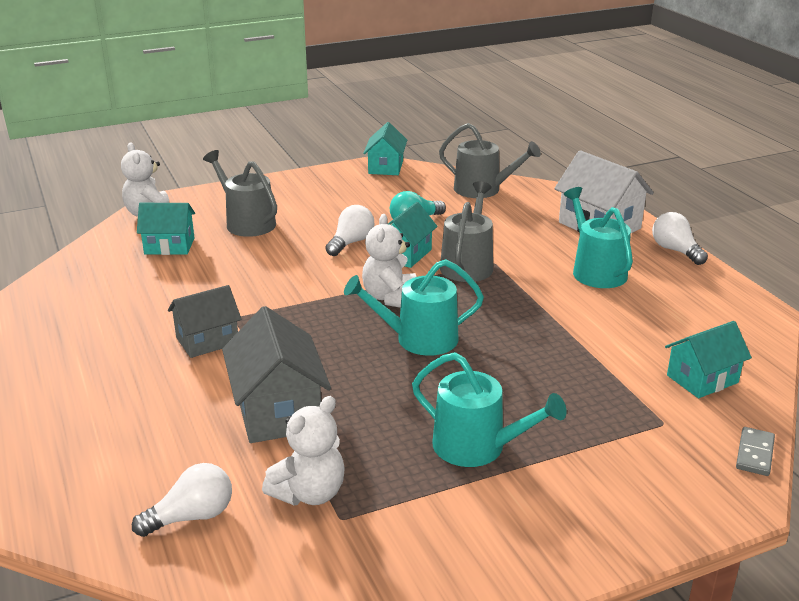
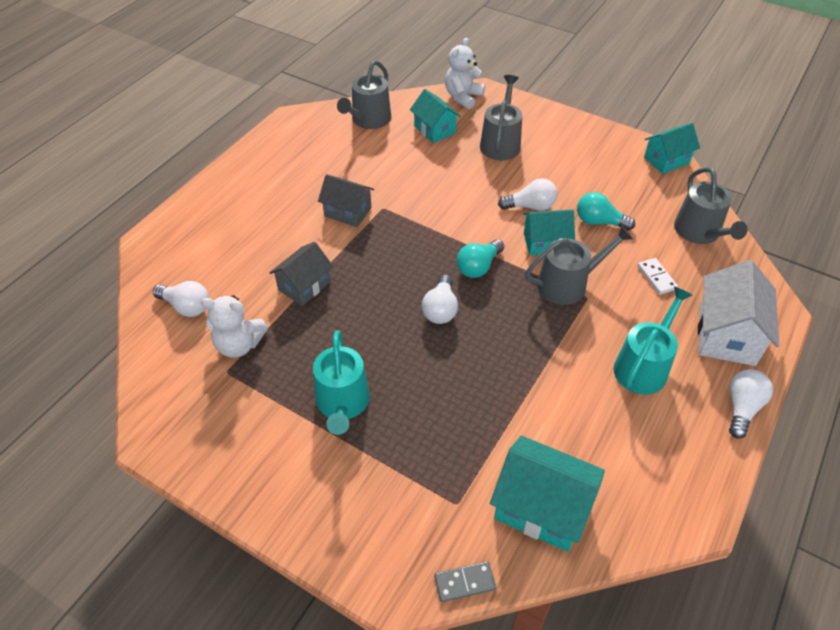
camera: 55 degrees right, 20 degrees up
(87, 275) = (369, 120): none -> grey watering can
(278, 411) = (304, 286): grey house -> grey house, size x0.66
(390, 298) = (478, 267): white teddy bear -> turquoise light bulb
(419, 339) = (440, 309): turquoise watering can -> white light bulb
(508, 225) = (656, 277): none -> white domino
(702, 379) = (541, 507): turquoise house -> turquoise house, size x1.52

